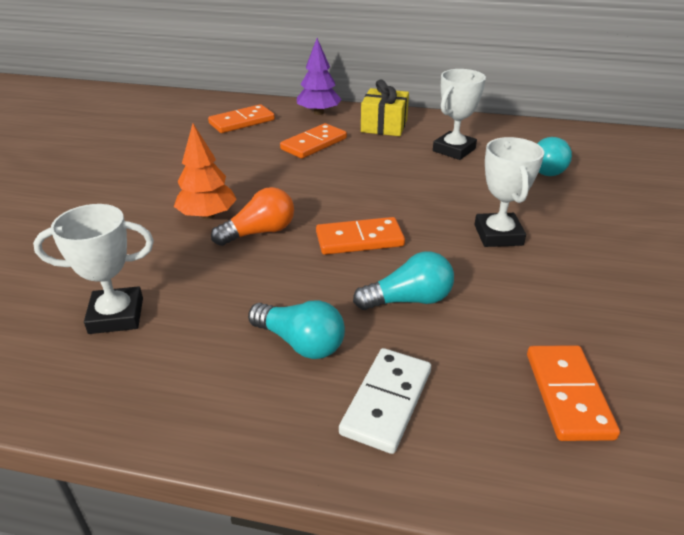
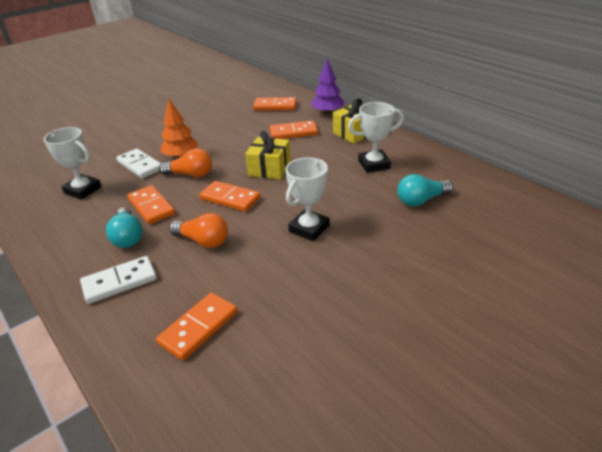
camera: 40 degrees right, 0 degrees up
(161, 248) = (140, 165): none -> white domino
(270, 291) = (151, 207): none -> orange domino
(351, 190) = (269, 169): none -> yellow gift
(408, 300) = (203, 241): turquoise light bulb -> orange light bulb

